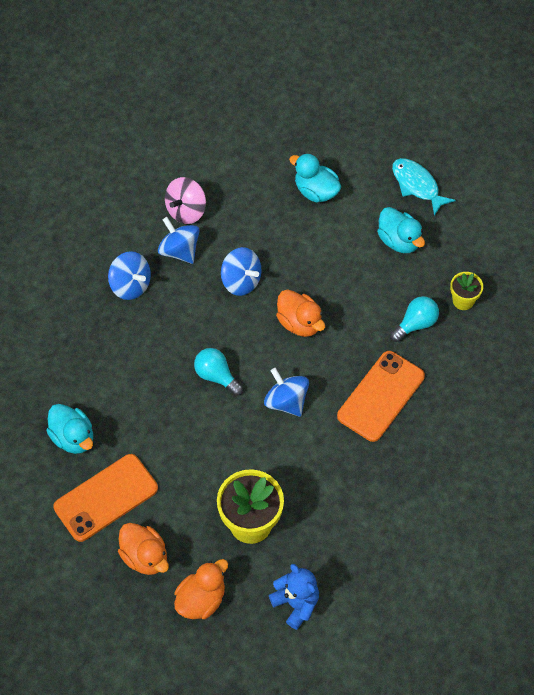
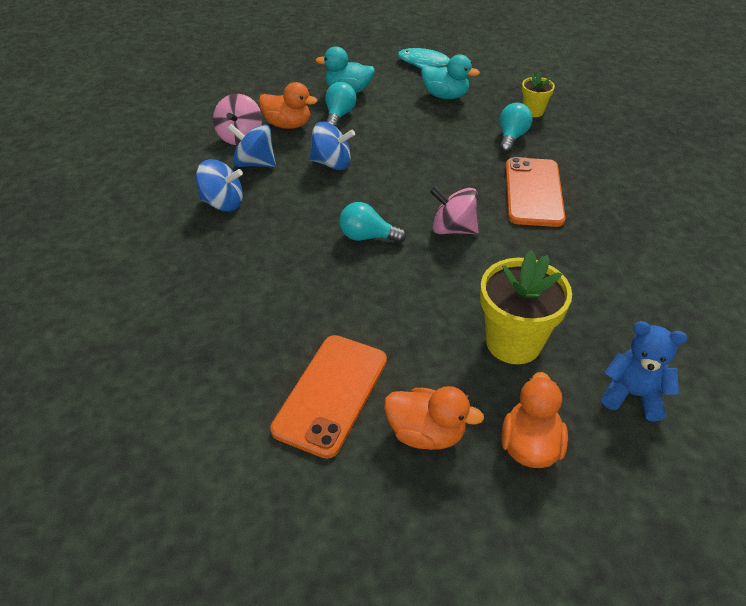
camera: 30 degrees left, 15 degrees down
(73, 438) = (248, 353): turquoise duck -> none
(285, 222) = (339, 115): none -> turquoise light bulb
(286, 401) = (453, 229): blue spinning top -> pink spinning top
(299, 323) = (412, 171): orange duck -> orange duck (288, 125)

